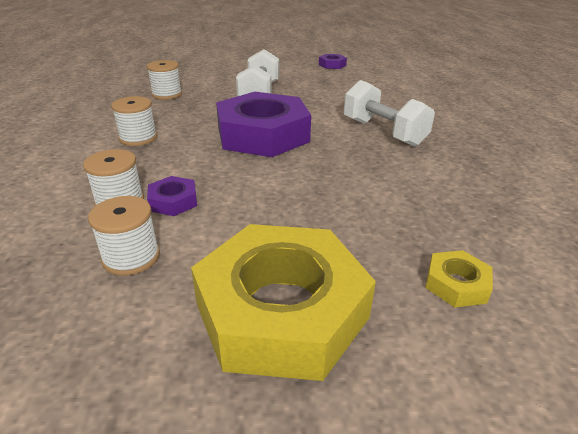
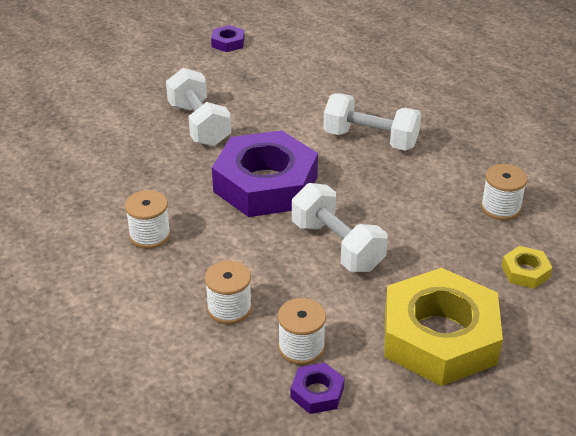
camera: 30 degrees left, 5 degrees up
(167, 94) = (95, 161): white spool -> white spool (500, 207)
(173, 201) = (273, 289): purple nut -> purple nut (317, 393)
(269, 190) = (337, 246): none -> white dumbbell

